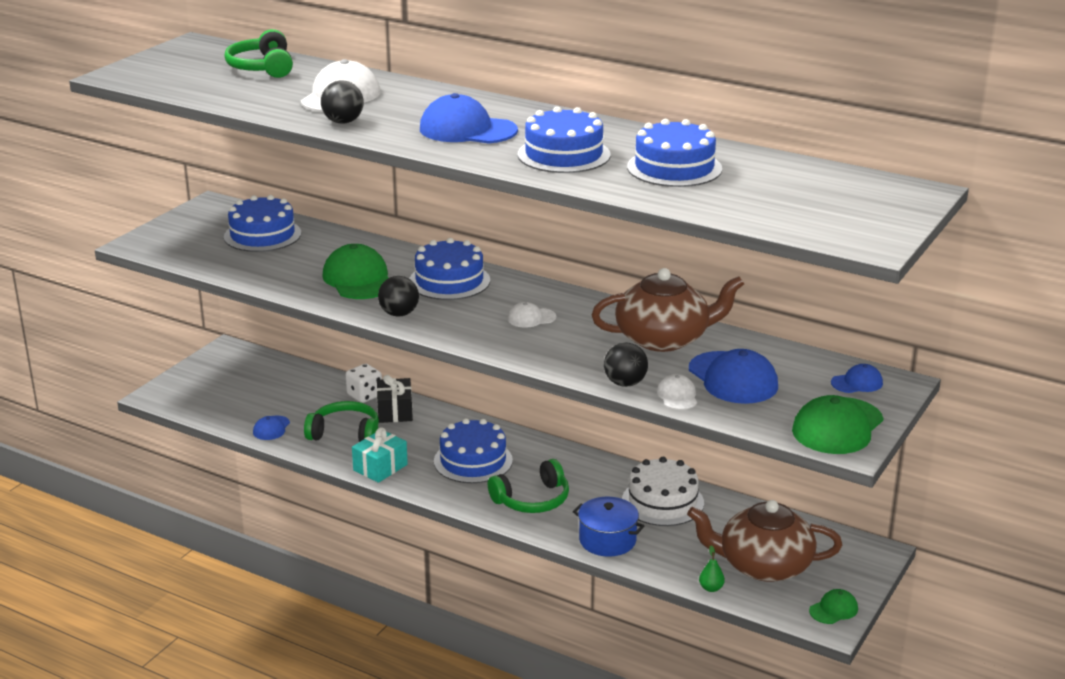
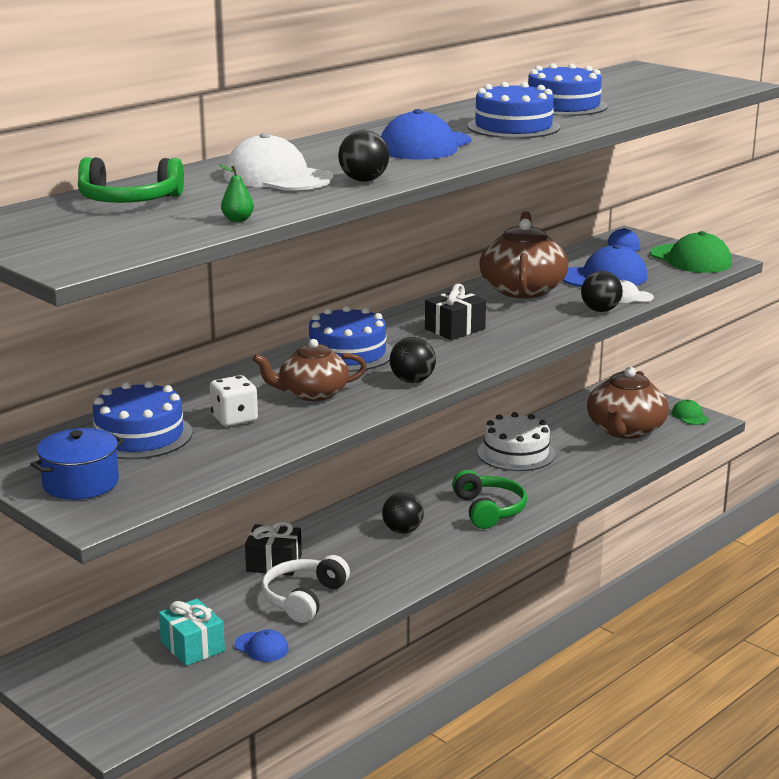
camera: 75 degrees left, 5 degrees down
(345, 433) = (303, 598): green headphones -> white headphones
(358, 279) = (312, 393): green cap -> brown teapot
(364, 395) = (224, 578): white dice -> white dice (234, 419)
(380, 467) = (389, 584): turquoise gift -> turquoise gift (192, 646)
(473, 461) = (402, 531): blue cake -> black ball
(531, 318) = (455, 329): white cap -> black gift
(607, 540) = (569, 485): blue pot -> blue pot (80, 483)
(711, 588) = (652, 454): green pear -> green pear (238, 220)

